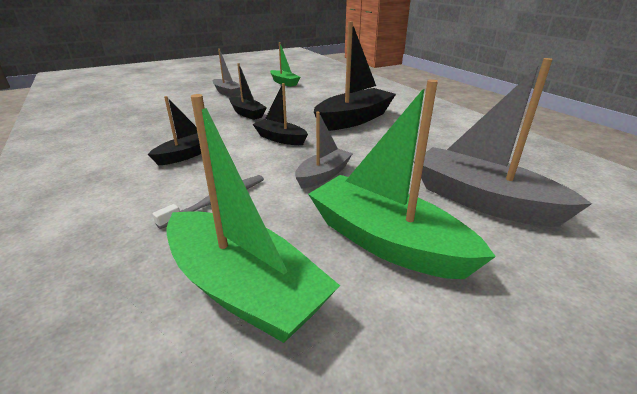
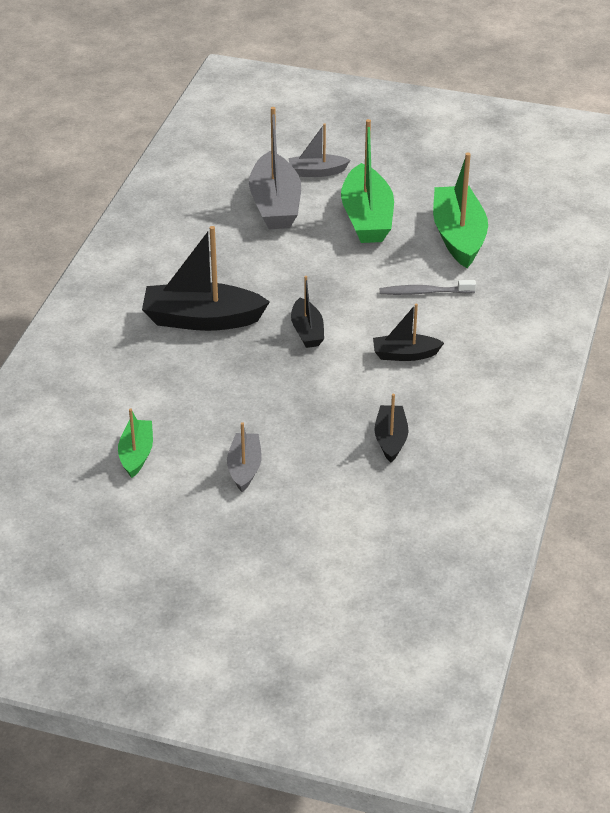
camera: 135 degrees left, 10 degrees up
(247, 113) = (283, 395): black boat -> black boat (390, 439)
(323, 175) = (333, 274): grey boat -> grey boat (317, 172)

